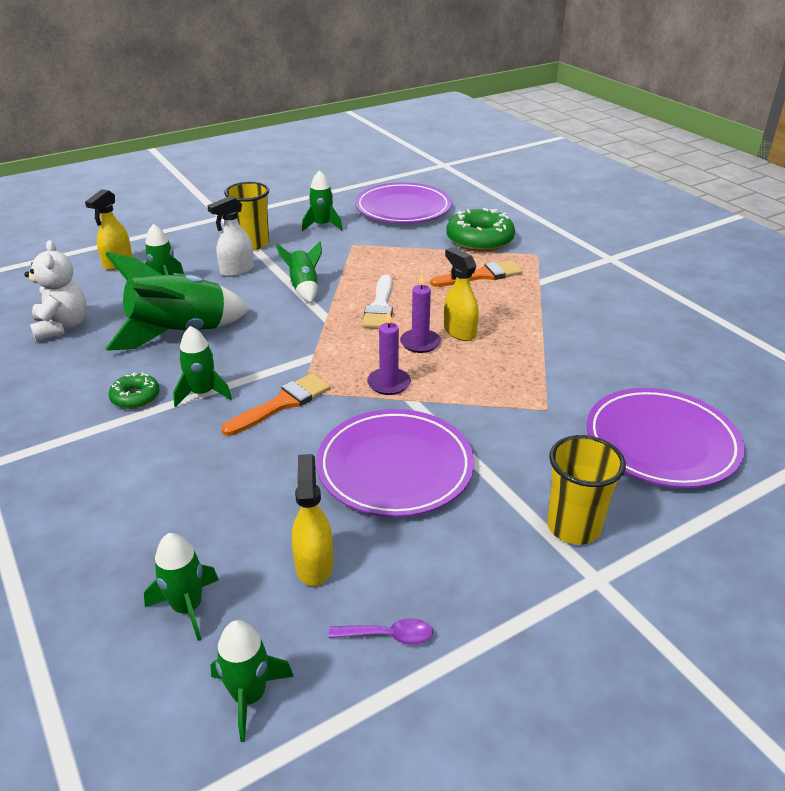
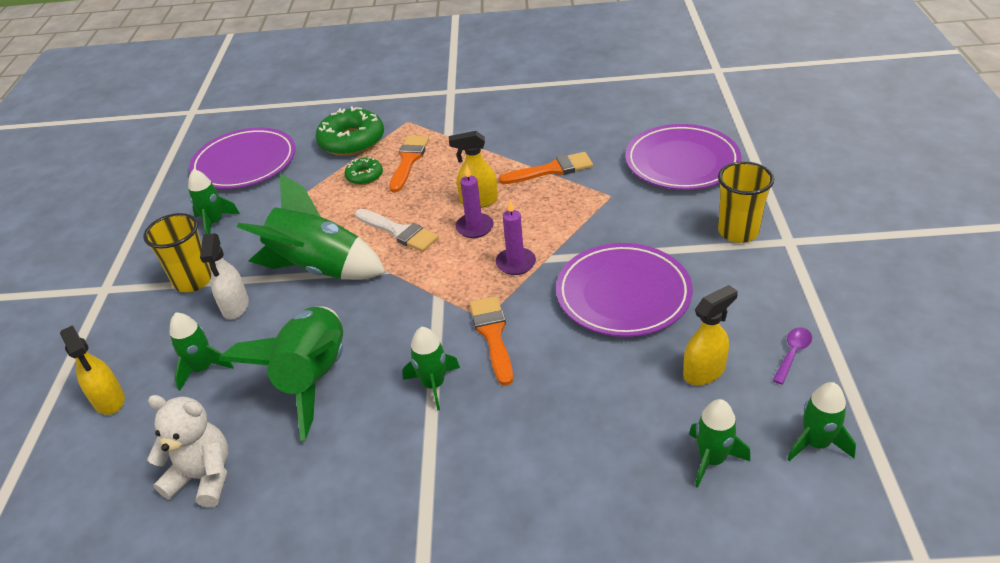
camera: 55 degrees left, 5 degrees up
(135, 397) = (399, 437): green donut -> green donut (364, 176)
(304, 288) = (319, 269): green rocket -> green rocket, size x1.90
(314, 564) = (704, 372): yellow spray bottle -> yellow spray bottle turned 120 degrees clockwise
(550, 357) = (552, 170): none -> orange brush

